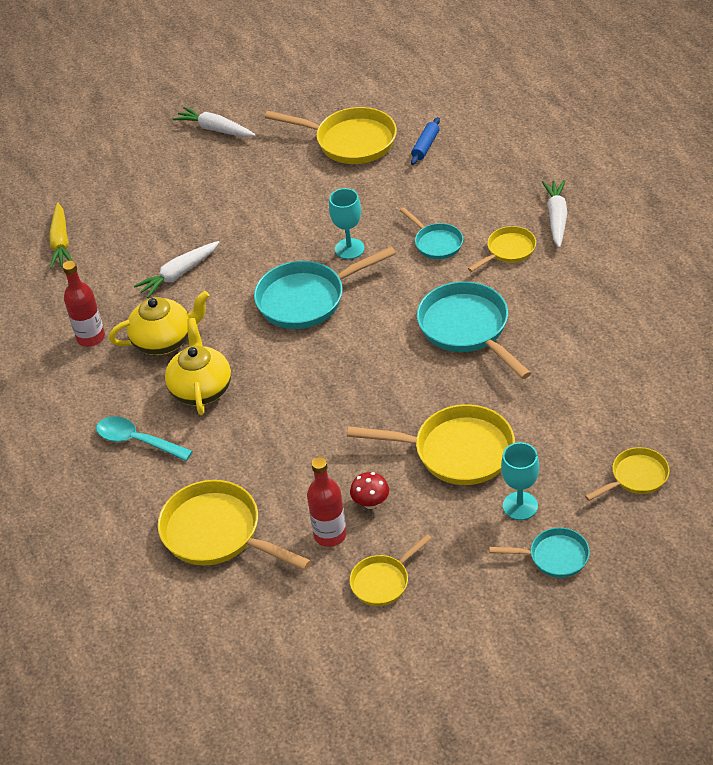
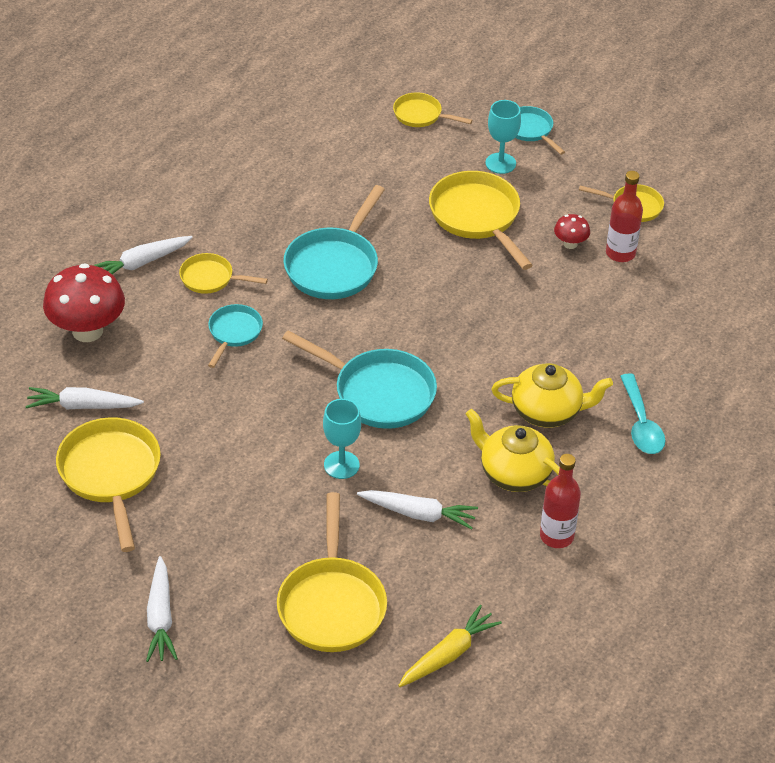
camera: 130 degrees left, 0 degrees up
(201, 389) = (547, 411): yellow teapot -> yellow teapot turned 135 degrees counterclockwise
(217, 533) = (680, 319): yellow pan -> yellow pan (332, 604)
(349, 249) = (286, 394): turquoise goblet -> turquoise goblet (341, 465)
(425, 146) = (83, 406): blue rolling pin -> white carrot
(501, 168) = (87, 331): none -> red mushroom

